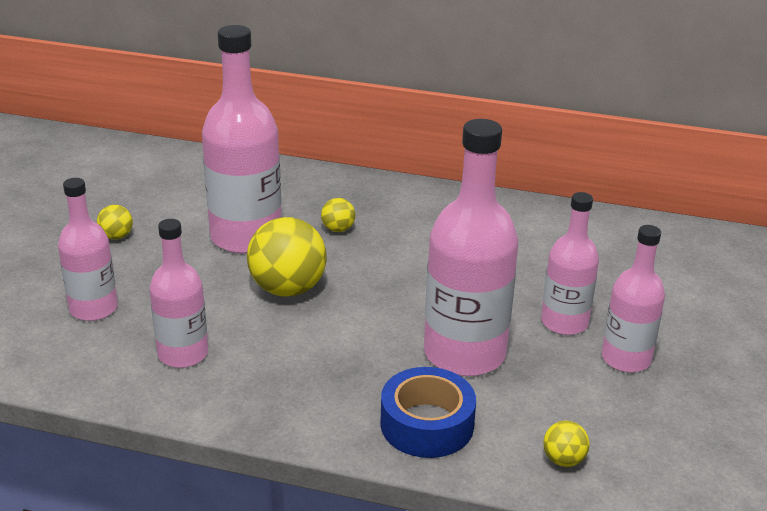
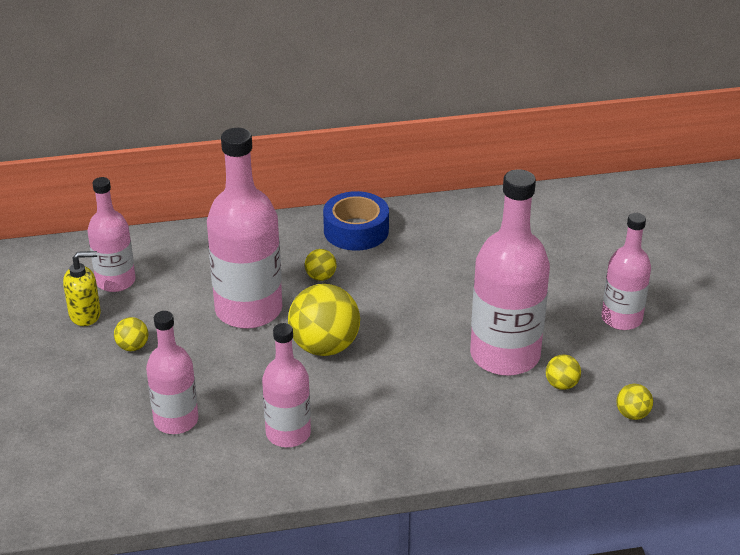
camera: 25 degrees left, 5 degrees up
(103, 200) = (85, 315): none -> yellow soap dispenser
(427, 424) = (520, 422): blue tape -> blue tape (356, 230)
(504, 402) = (561, 385): none -> yellow ball
(564, 322) = (558, 303): pink bottle -> pink bottle (115, 281)

